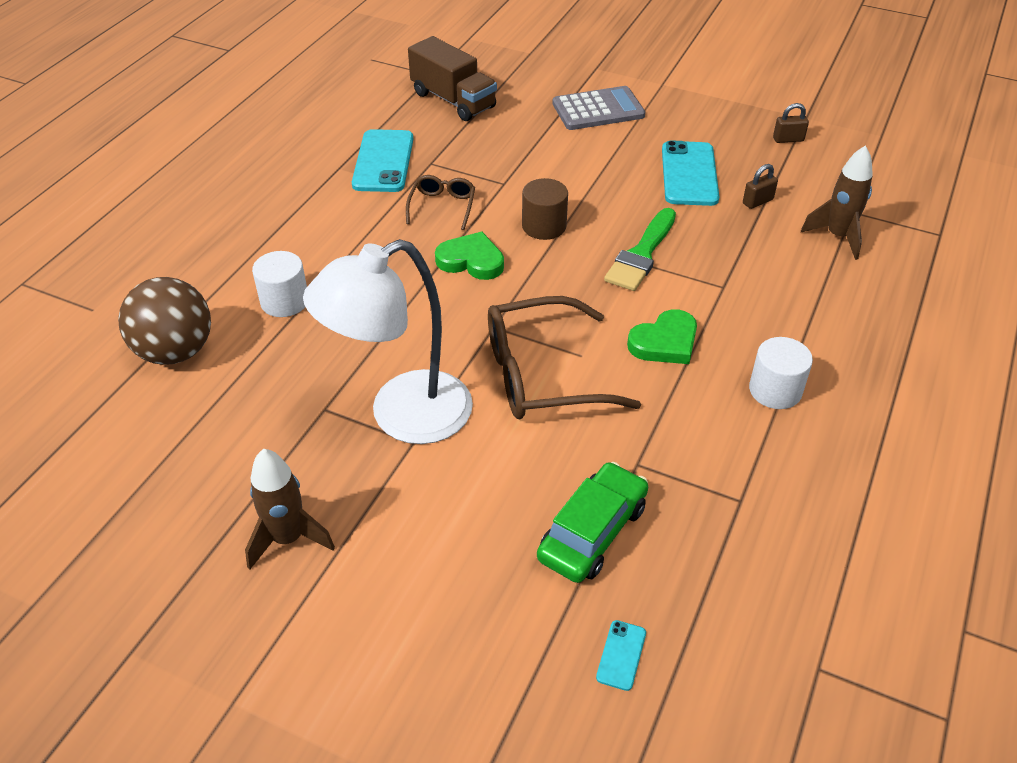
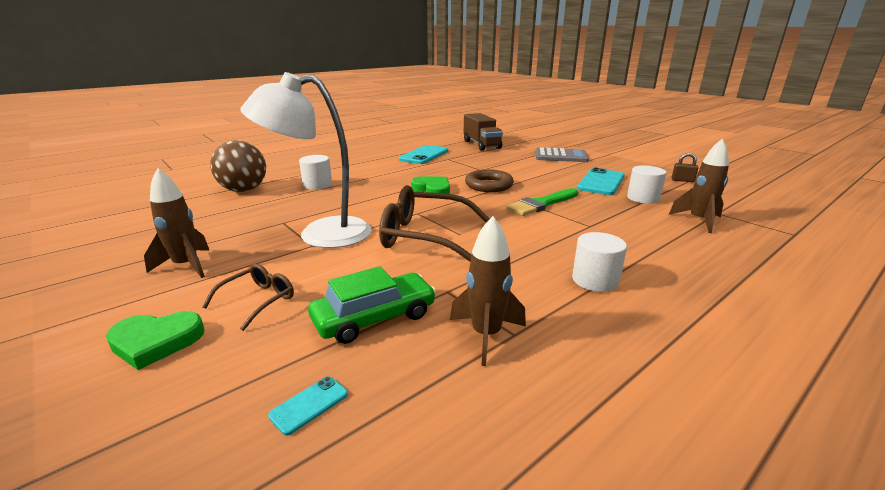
camera: 25 degrees right, 20 degrees down
(442, 206) = (438, 171): brown glasses -> brown glasses (258, 300)
(544, 226) = (489, 185): brown cylinder -> brown ring
(665, 342) = (524, 240): green heart -> green heart (156, 342)
(716, 512) = (486, 335): none -> brown rocket
(757, 201) = (643, 198): brown padlock -> white cylinder

